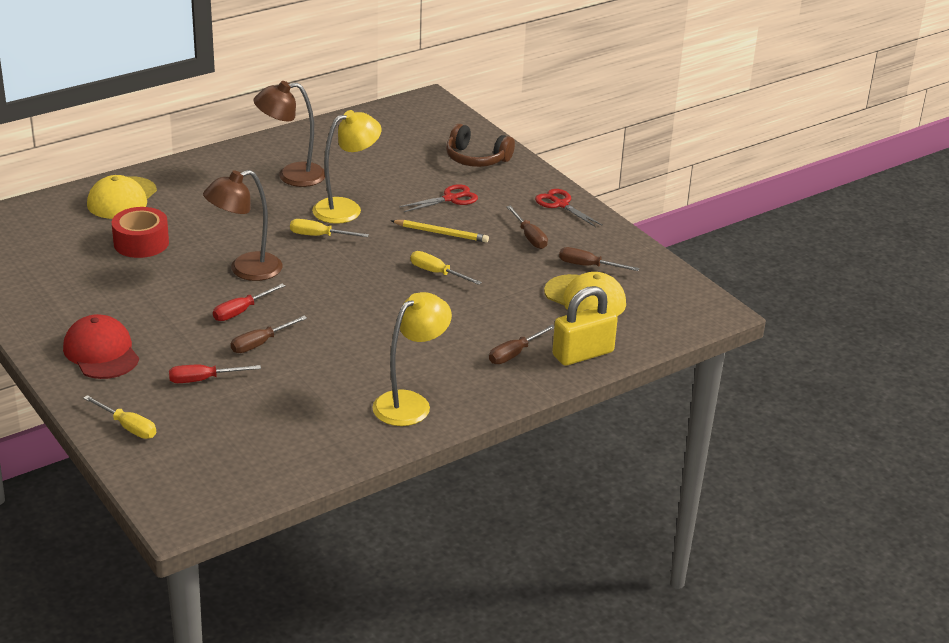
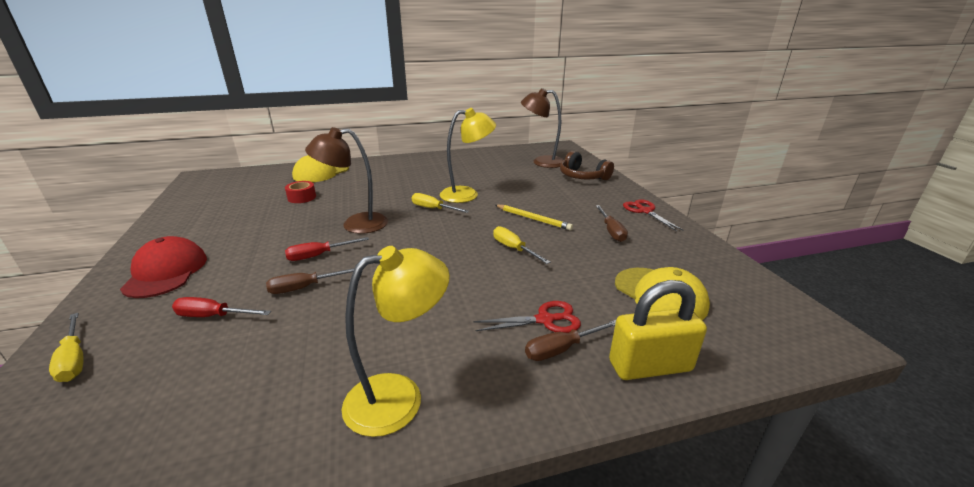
camera: 20 degrees right, 5 degrees down
(141, 243) = (302, 197): red tape -> red tape, size x0.64
(291, 176) = (443, 172): brown lamp -> brown lamp (541, 162)
(450, 199) = (552, 197): red scissors -> red scissors (545, 320)
(588, 266) = (666, 263): brown screwdriver -> none

